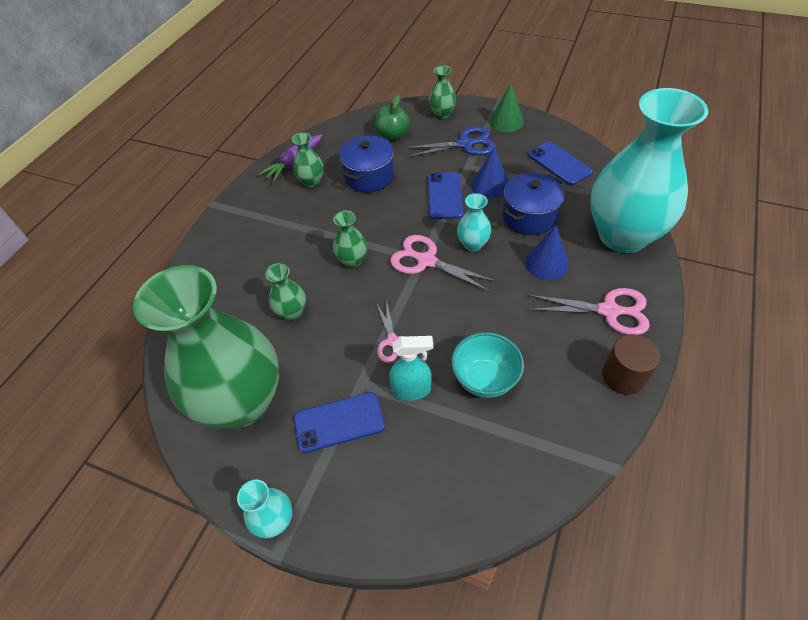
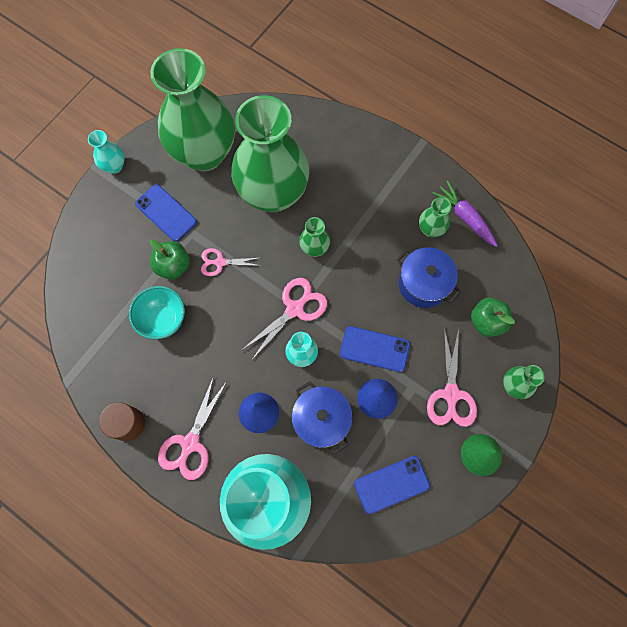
camera: 100 degrees right, 20 degrees up
(292, 312) = (273, 194): green vase -> green vase, size x2.48
(339, 422) = (166, 213): blue phone -> blue phone turned 45 degrees counterclockwise
(412, 390) = (173, 266): turquoise spray bottle -> green apple
(465, 144) = (451, 394): blue scissors -> pink scissors

